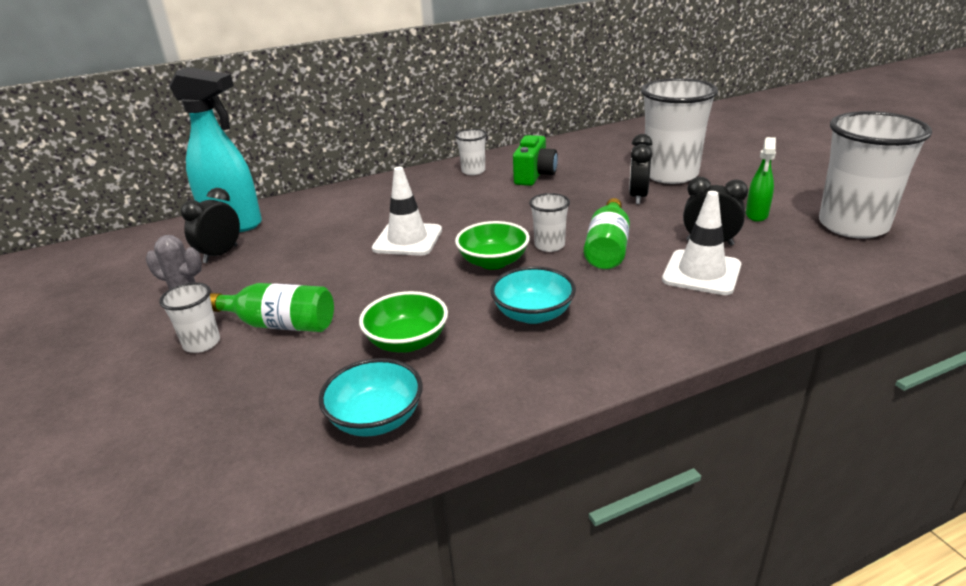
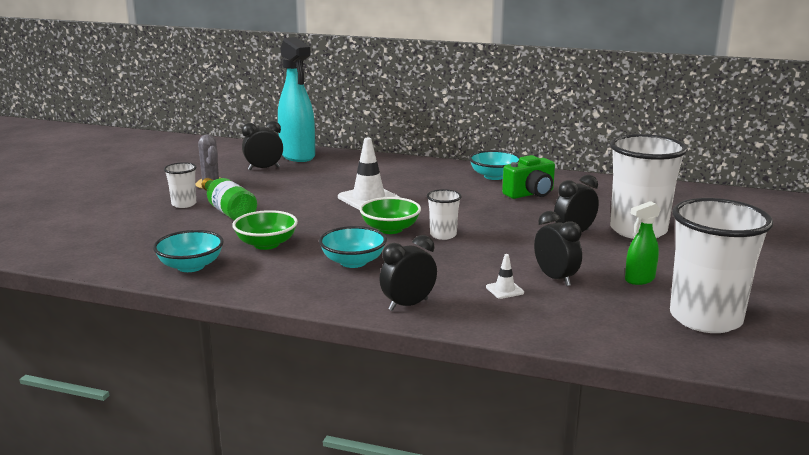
camera: 40 degrees right, 10 degrees down
(473, 171) = (494, 176): white cup -> turquoise bowl
(607, 248) = (476, 251): green bottle -> none
(669, 331) = (408, 305): none -> black clock
(701, 273) = (504, 290): white traffic cone -> white traffic cone, size x0.48

